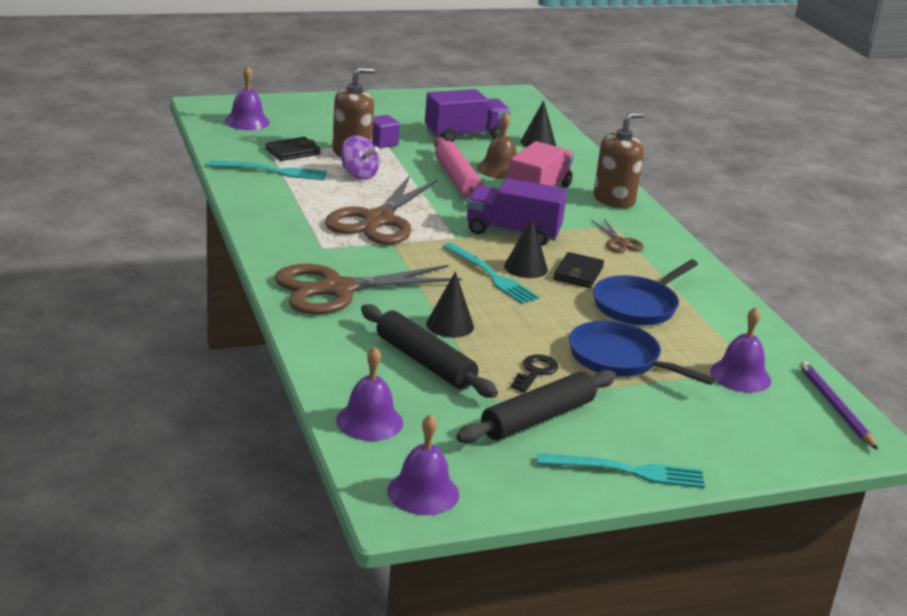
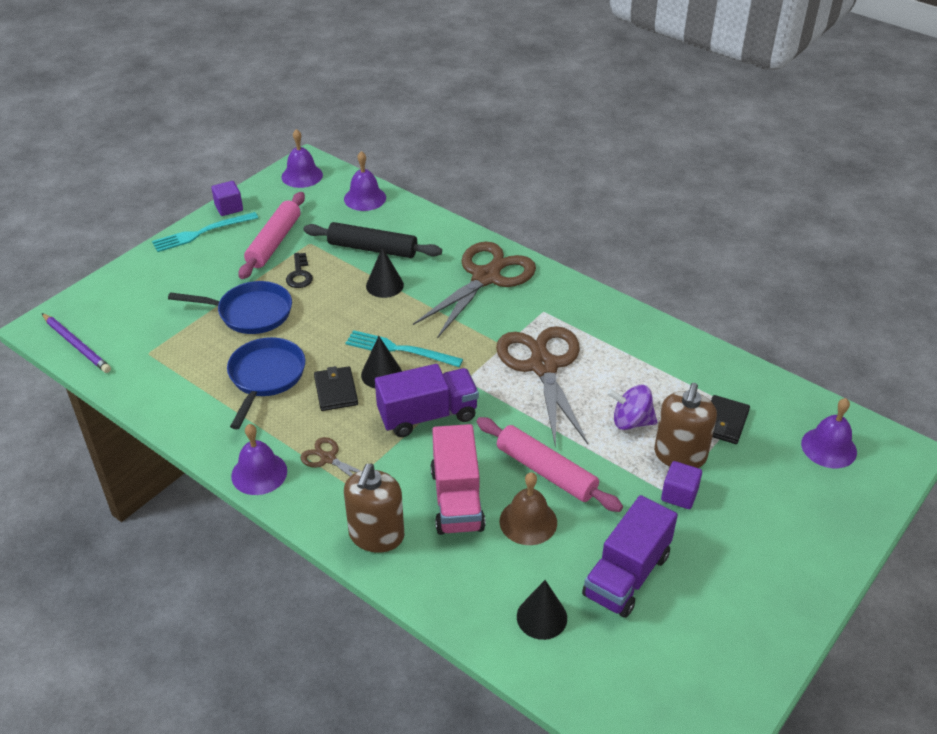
camera: 150 degrees right, 15 degrees up
(272, 171) = (697, 381): turquoise fork -> none
(537, 418) = (274, 242): black rolling pin -> pink rolling pin
(567, 490) = (229, 208): none -> purple cube
(740, 376) = (156, 341): purple bell -> purple bell (259, 473)

